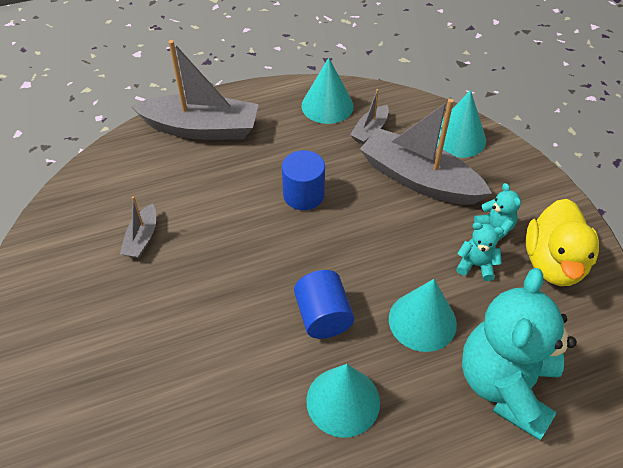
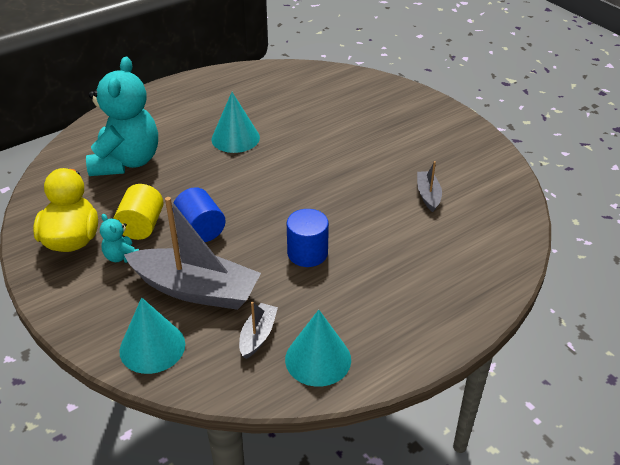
camera: 165 degrees right, 10 degrees down
(201, 128) = (446, 299): grey boat -> none
(323, 316) = (261, 174): blue cylinder -> blue cylinder (200, 229)
(422, 321) = (186, 184): turquoise cone -> none
(476, 265) = (141, 226): turquoise teddy bear -> yellow cylinder

